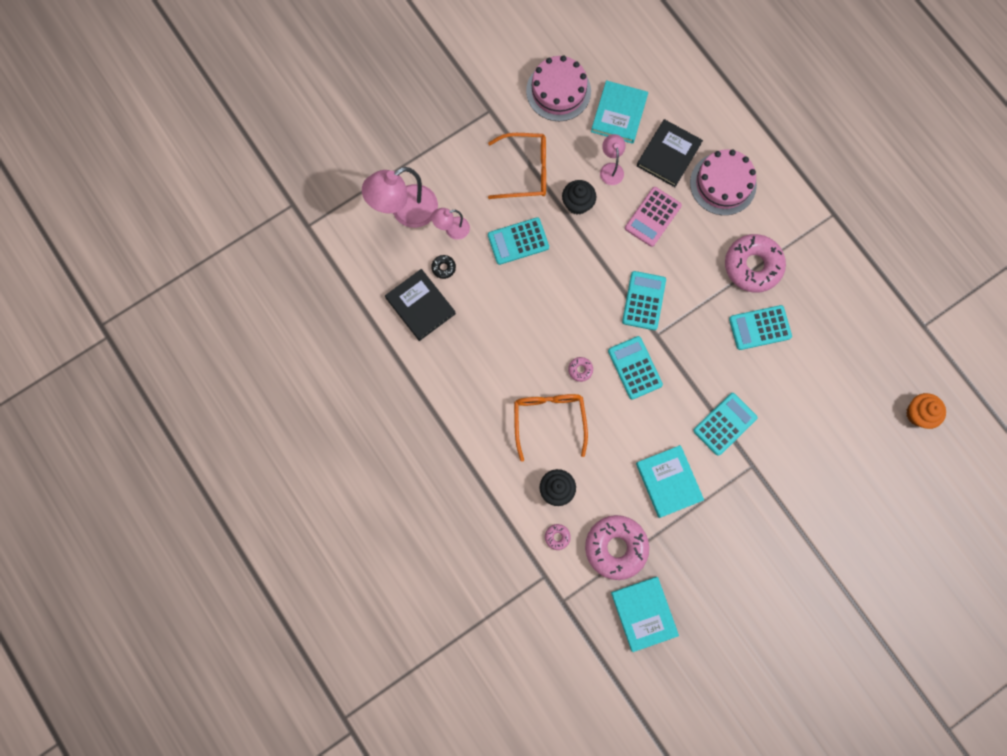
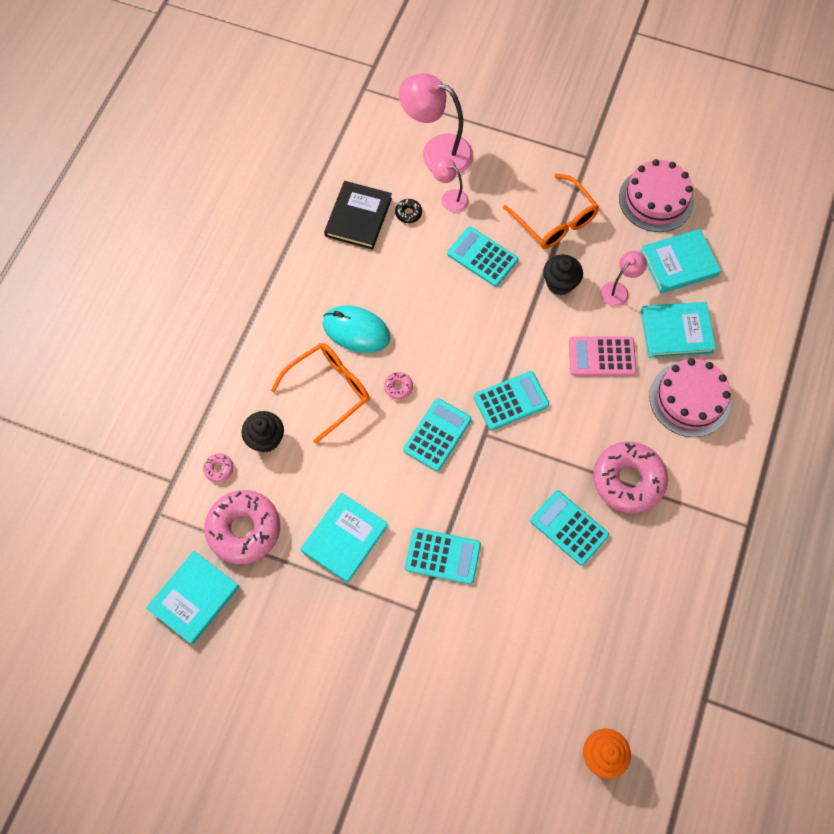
camera: 55 degrees right, 10 degrees down
(514, 369) = (356, 331): none -> turquoise mouse
(668, 155) = (676, 331): black book -> turquoise book

